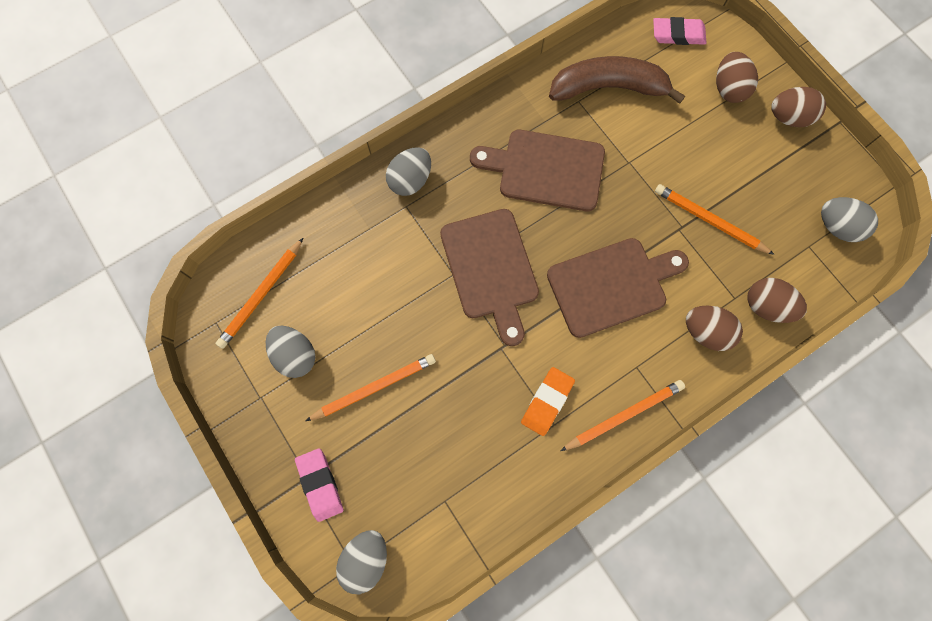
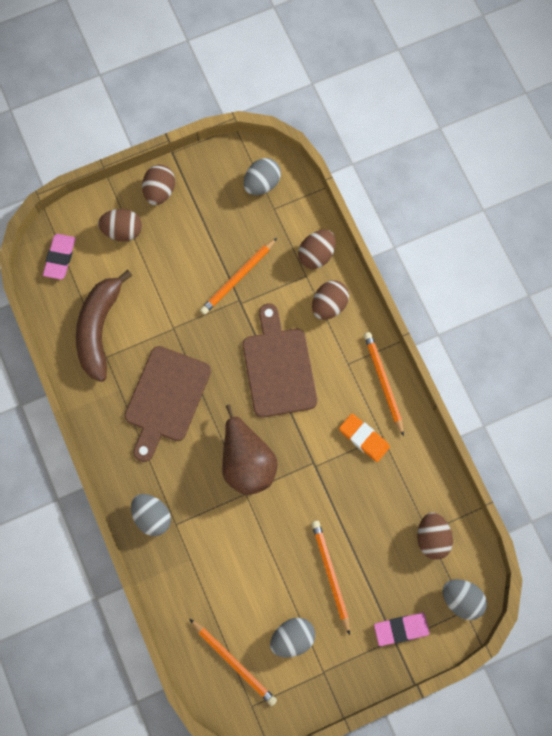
camera: 80 degrees left, 0 degrees up
(438, 508) = (432, 538): none -> brown egg
(491, 269) = (247, 462): brown cutting board -> brown pear

